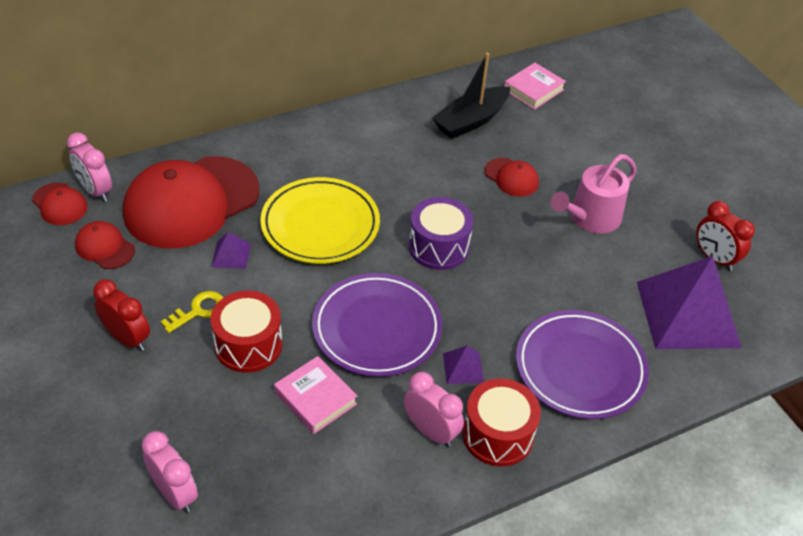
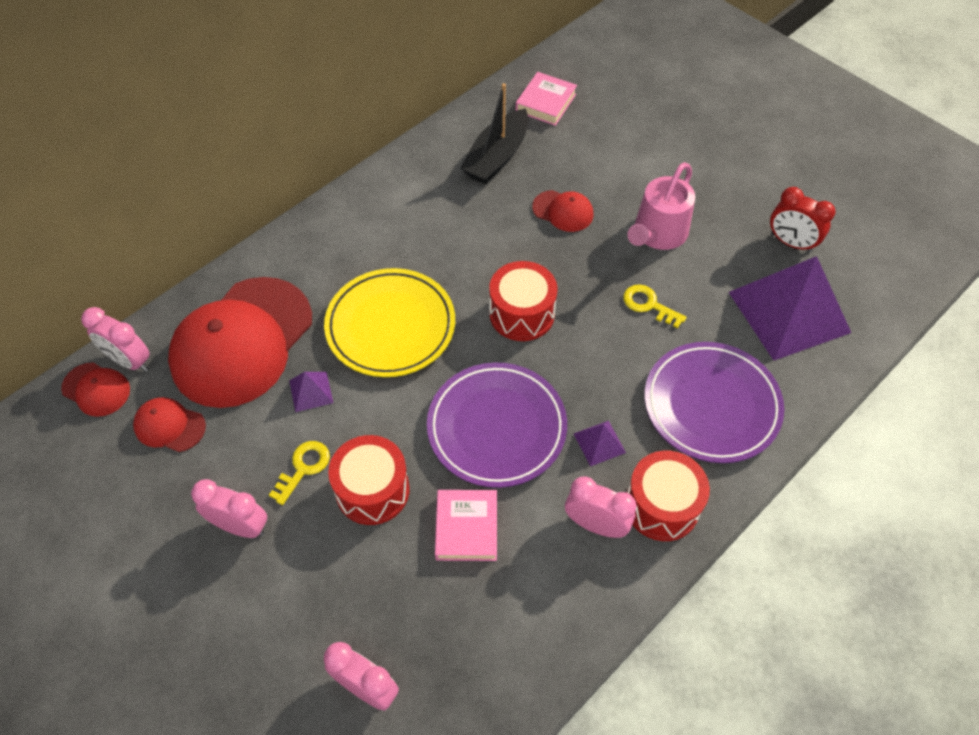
camera: 15 degrees left, 10 degrees up
(127, 338) = (240, 526): red clock -> pink clock
(315, 398) = (467, 528): pink book -> pink book turned 60 degrees clockwise
(439, 247) = (522, 314): purple drum -> red drum
(557, 272) = (649, 305): none -> yellow key

